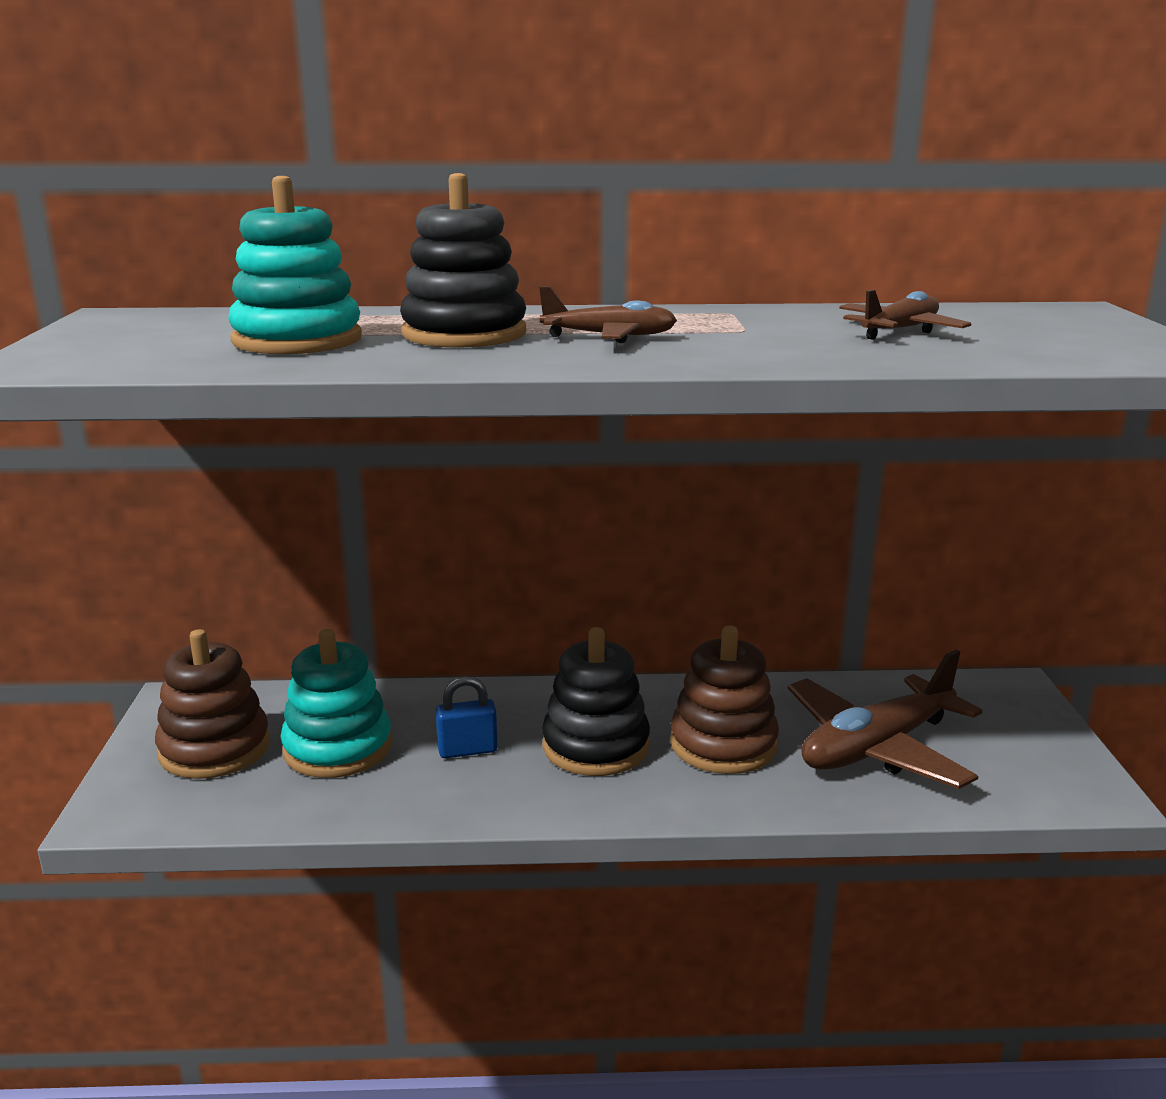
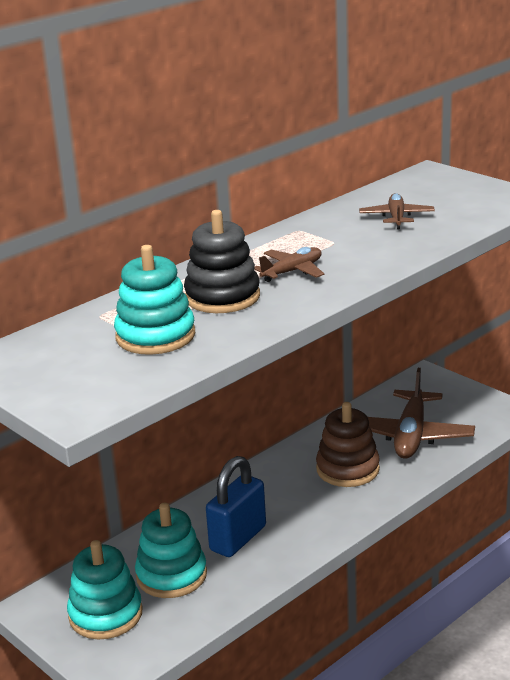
camera: 40 degrees left, 5 degrees up
(215, 749) = (105, 614): brown stacking toy -> turquoise stacking toy
(467, 750) = (238, 538): blue padlock -> blue padlock, size x1.79
(595, 746) = (294, 502): black stacking toy -> none

